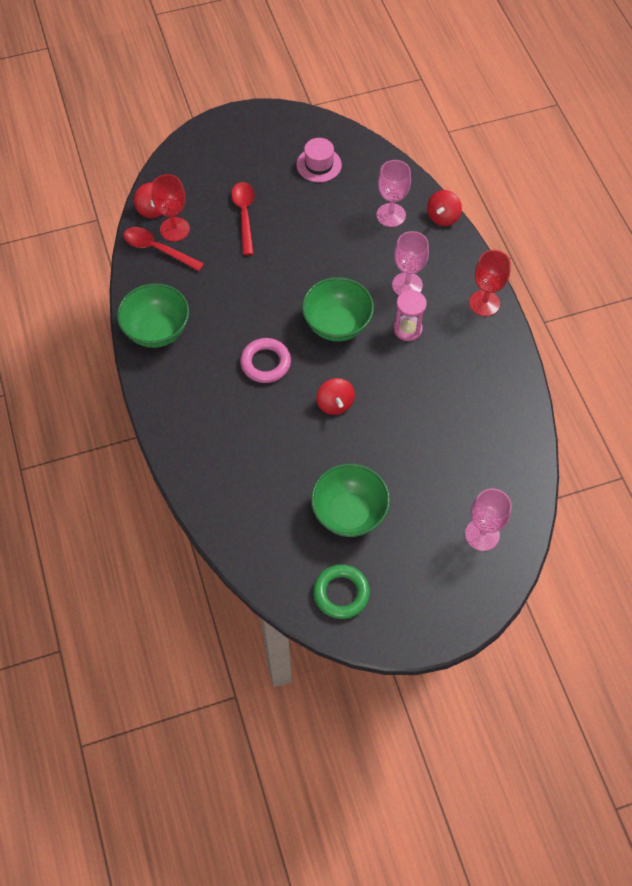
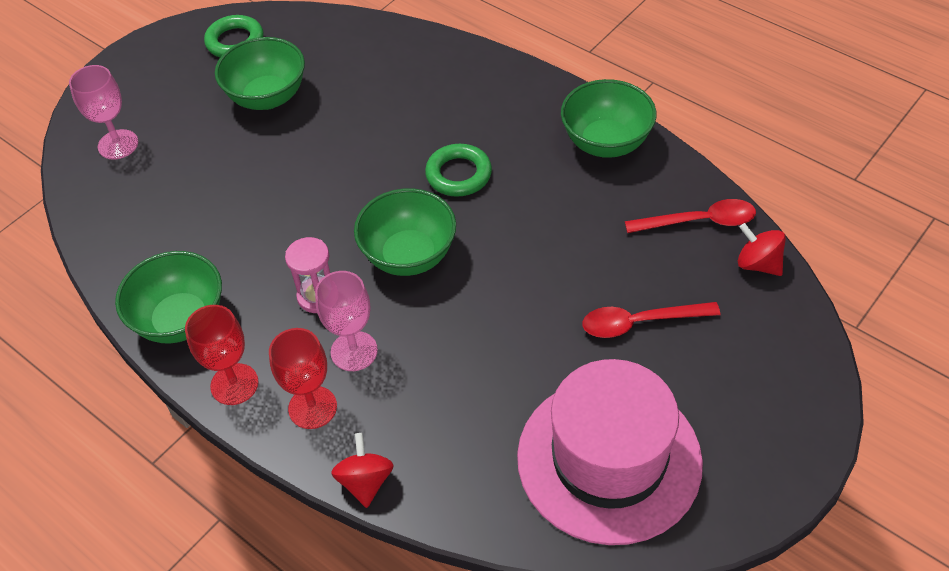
camera: 150 degrees right, 10 degrees down
(174, 229) = (705, 255): red goblet -> red goblet (312, 407)
(244, 215) = (640, 322): red spoon -> red spoon turned 120 degrees clockwise
(265, 363) = (458, 174): pink ring -> green ring
(319, 165) = (609, 459): pink hat -> pink hat, size x2.28
(335, 404) = (350, 176): red spinning top -> none
(391, 215) = (443, 440): pink goblet -> none
(497, 361) = (181, 320): none -> green bowl

